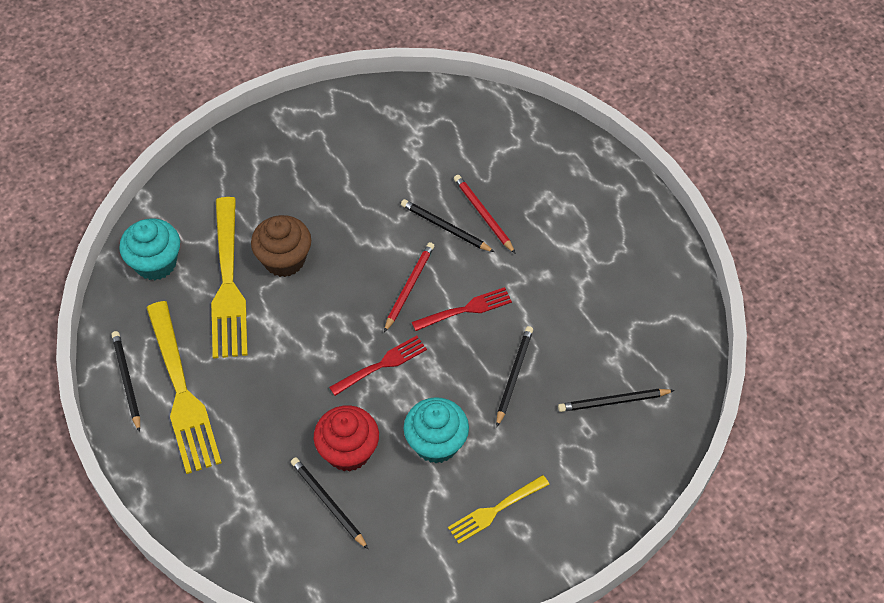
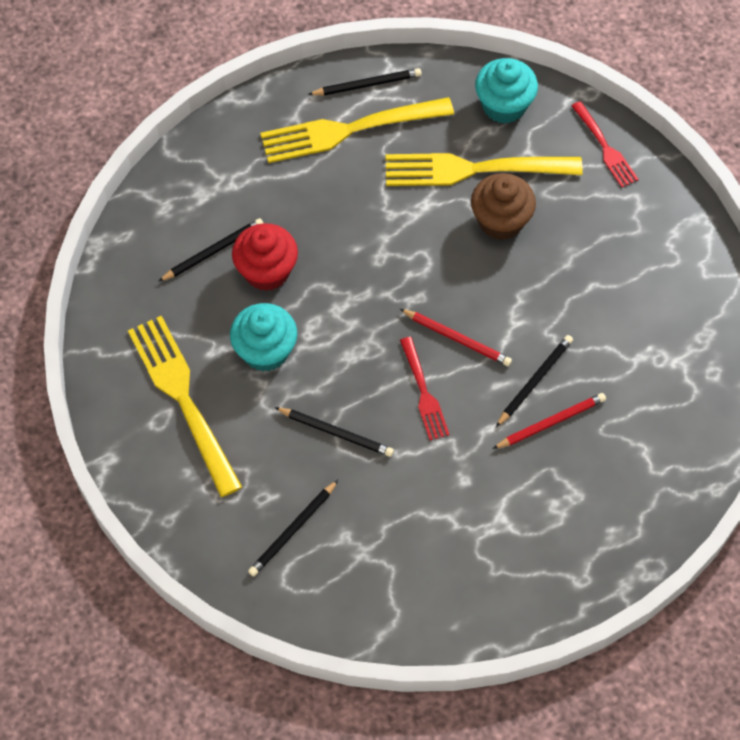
camera: 95 degrees right, 5 degrees up
(381, 365) = (362, 306): red fork -> red fork (604, 147)
(496, 509) = (184, 400): yellow fork -> yellow fork, size x1.83
(613, 402) = (293, 530): black pencil -> black pencil turned 135 degrees counterclockwise

